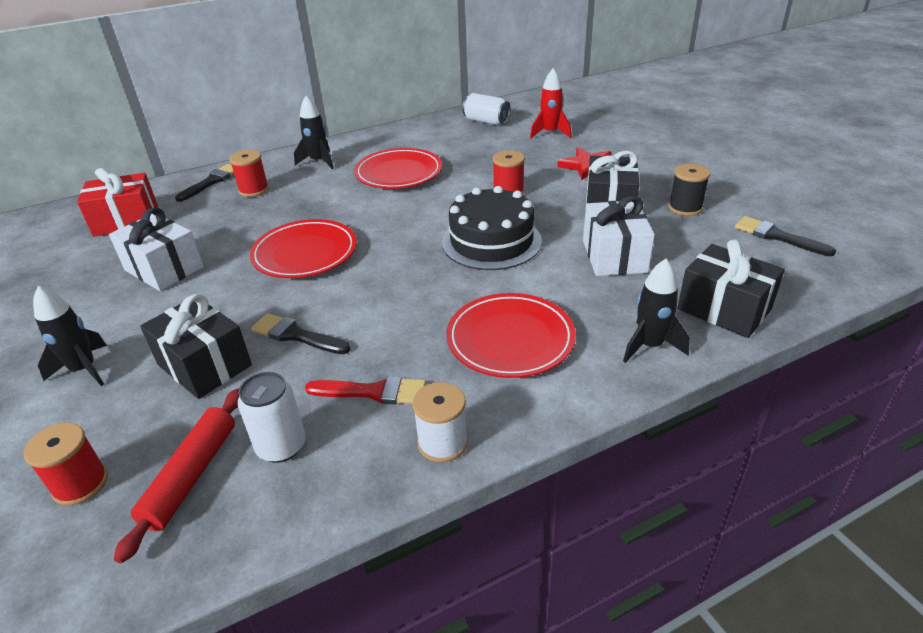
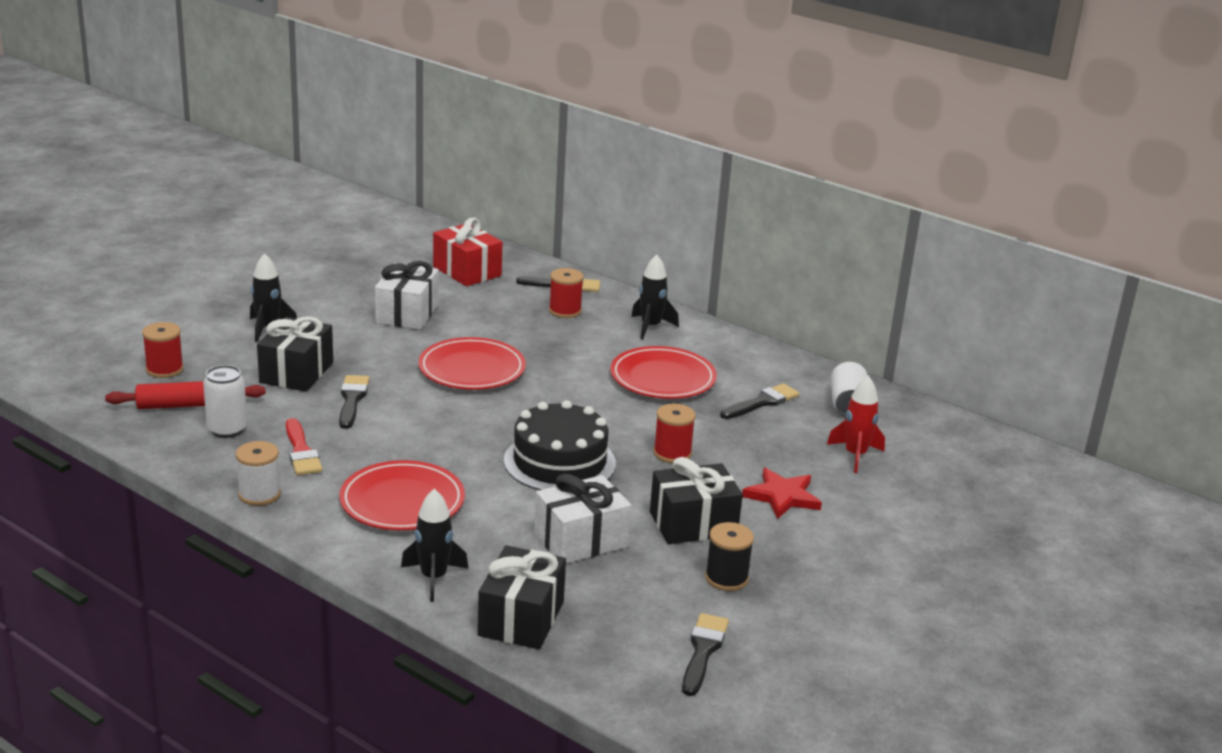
camera: 60 degrees right, 10 degrees down
(462, 146) = (762, 402): none -> black brush

